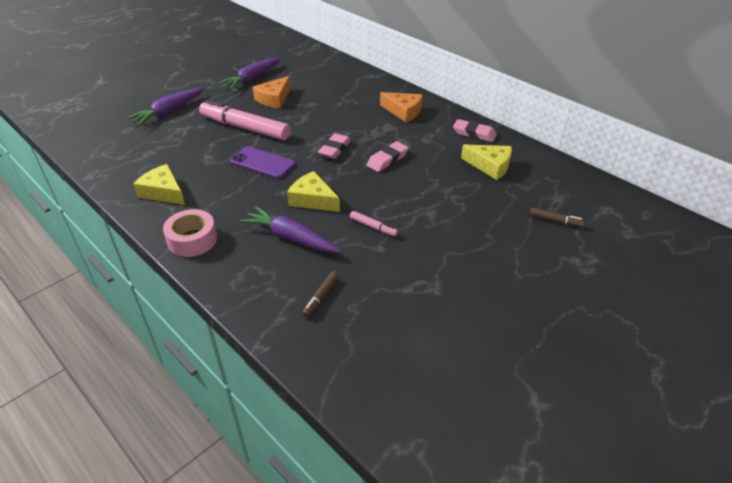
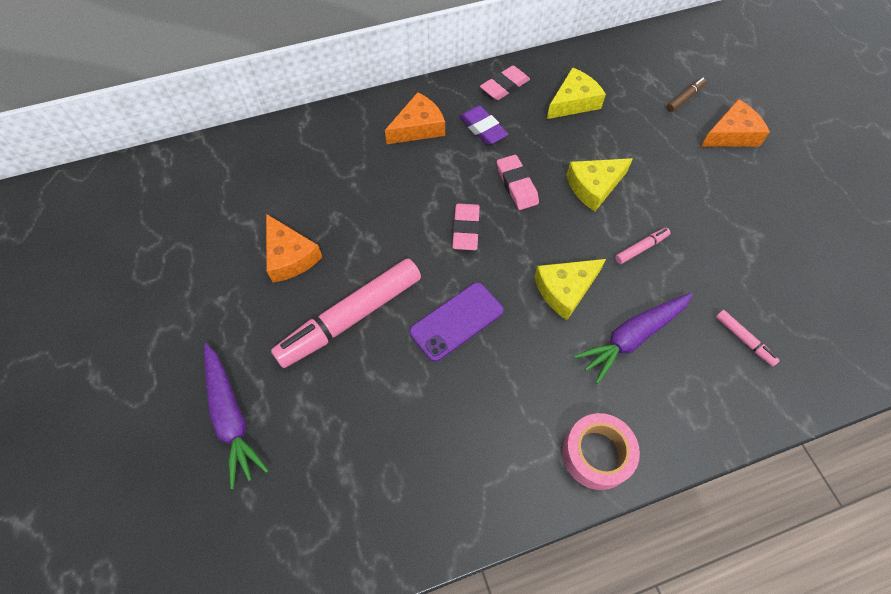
camera: 65 degrees left, 20 degrees up
(163, 192) = (468, 472): yellow cheese -> yellow cheese (594, 187)
(252, 79) = (205, 267): purple carrot -> none
(321, 297) = (744, 340): brown marker -> pink marker
(334, 149) = (466, 229): pink eraser -> pink eraser turned 45 degrees clockwise
(425, 135) = (482, 129): none -> purple eraser
(539, 255) = (731, 134): none -> orange cheese

